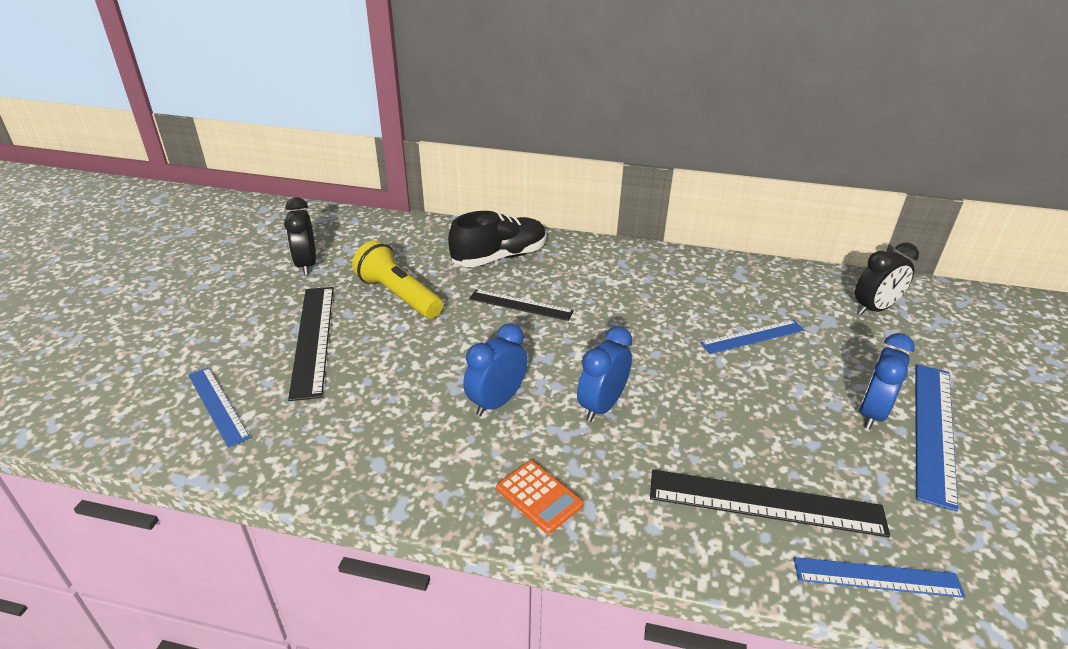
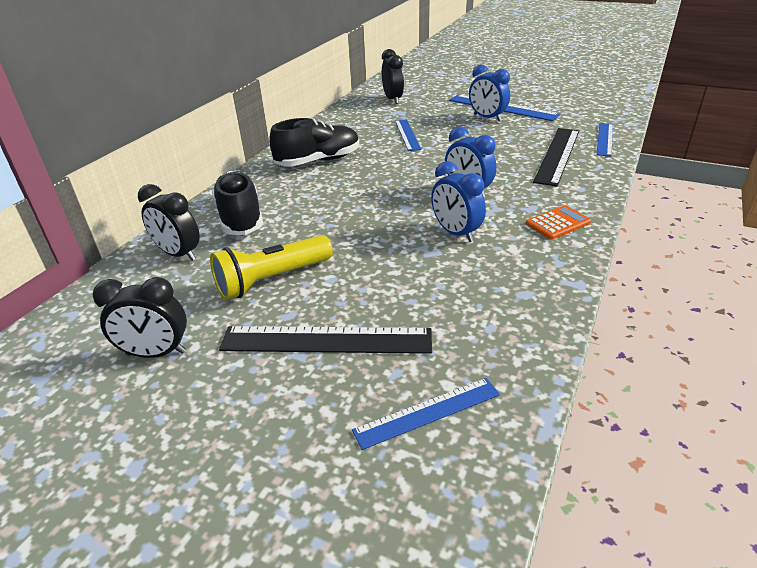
camera: 75 degrees left, 0 degrees up
(434, 242) = (179, 254): none -> black clock
(520, 305) = (327, 213): black ruler -> none
(638, 279) = (318, 161): none -> black shoe

